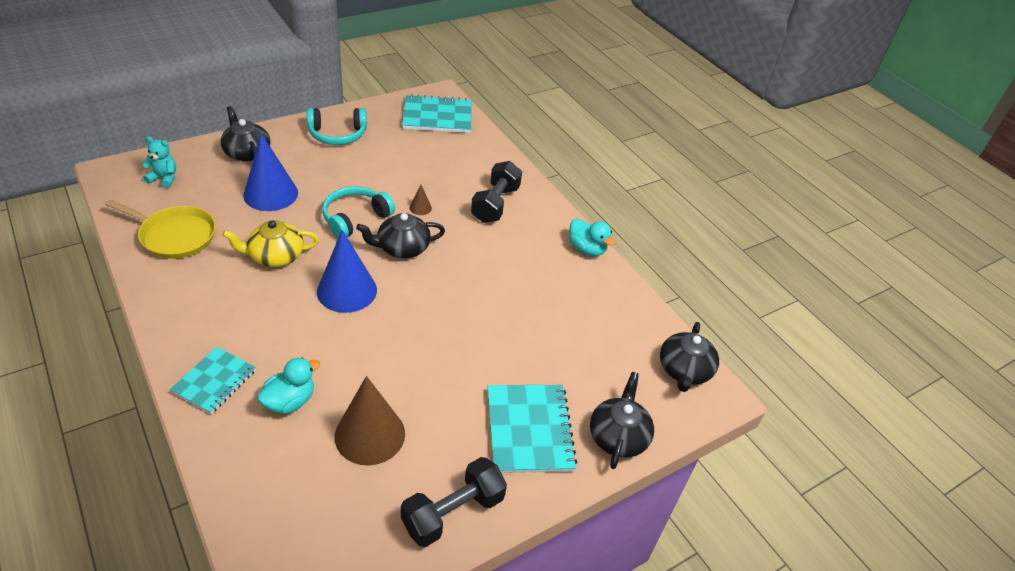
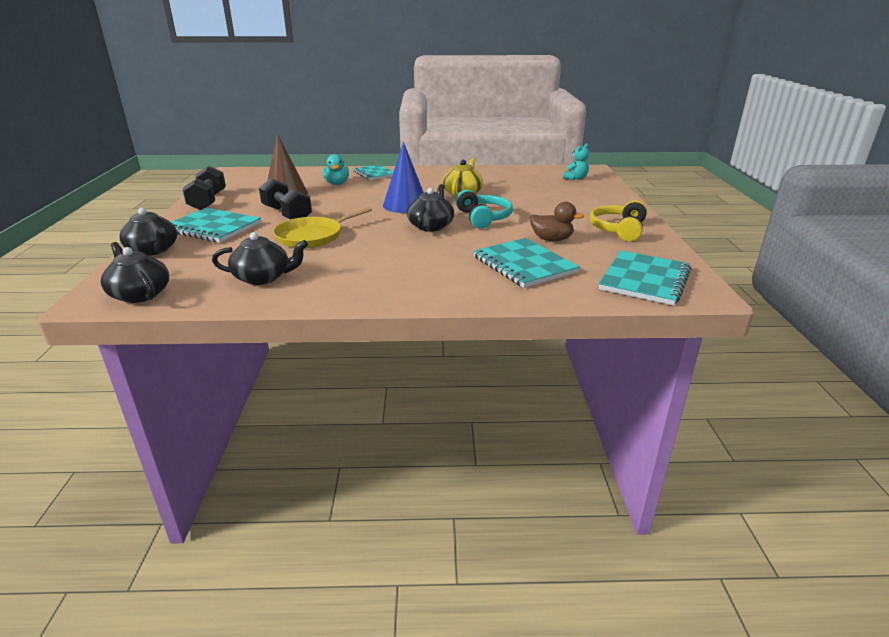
camera: 125 degrees right, 15 degrees down
(175, 235) = (508, 176): yellow pan -> yellow pan (312, 236)
(247, 152) = (600, 199): black teapot -> black teapot (263, 277)
(270, 194) = (537, 200): blue cone -> none
(337, 134) = (618, 229): turquoise headphones -> yellow headphones
(387, 166) = (551, 239): none -> brown duck
(420, 208) = (477, 241): brown cone -> none
(453, 172) = (524, 265): none -> turquoise notebook
(495, 204) = (452, 272): black dumbbell -> black dumbbell (287, 214)
(587, 249) = (335, 298): turquoise duck -> none

